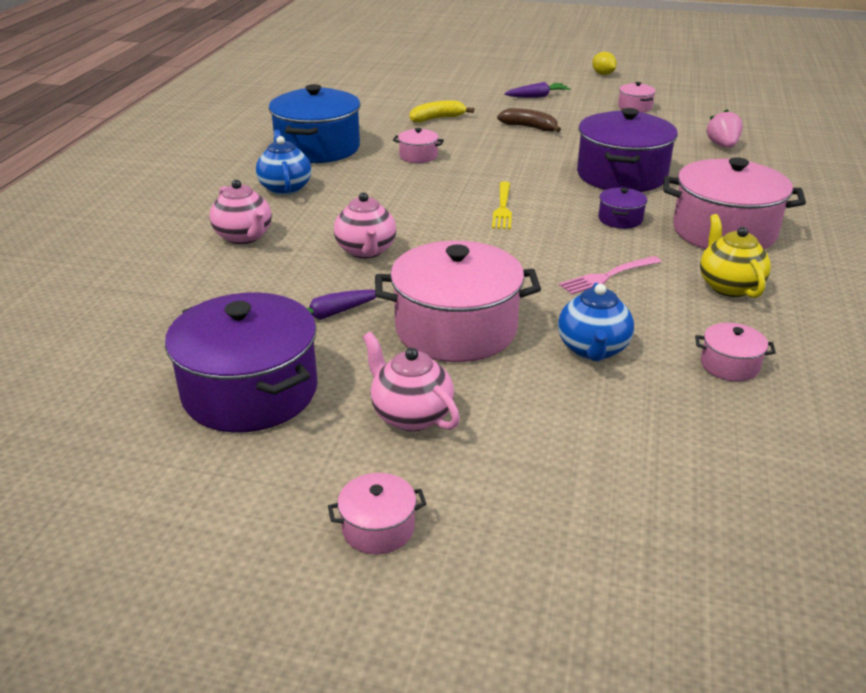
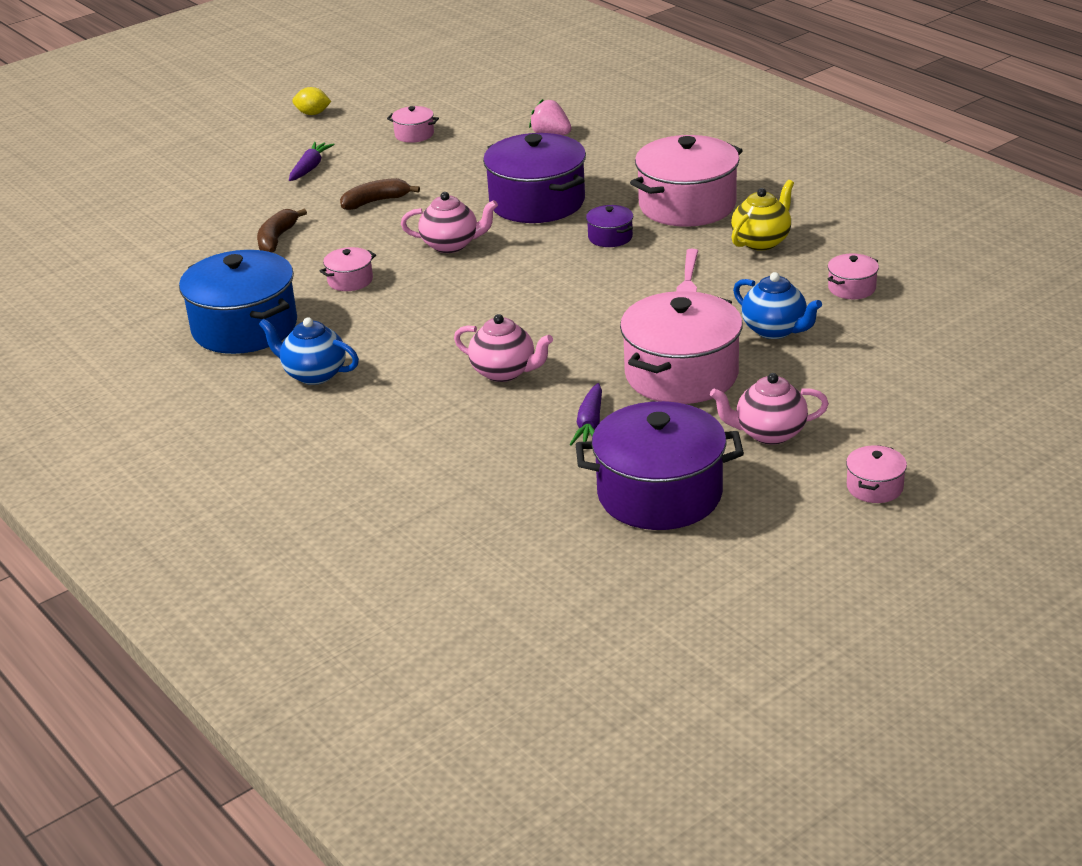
camera: 50 degrees left, 0 degrees up
(244, 237) = (390, 426): pink teapot -> pink teapot (451, 245)
(437, 119) = (277, 239): yellow banana -> brown banana
(502, 208) = (516, 279): yellow fork -> none
(728, 286) = (762, 241): yellow teapot -> yellow teapot turned 105 degrees clockwise

